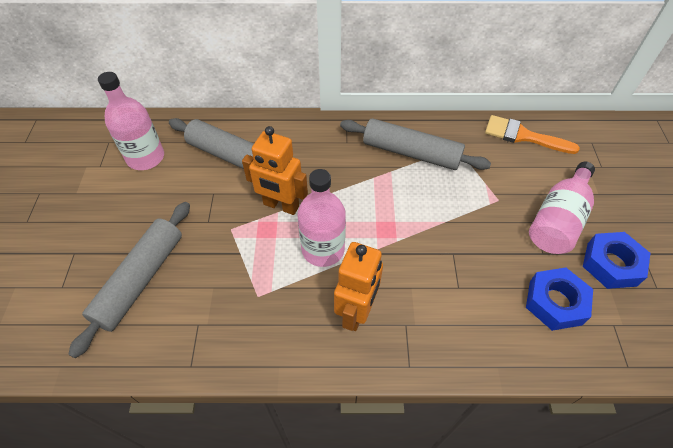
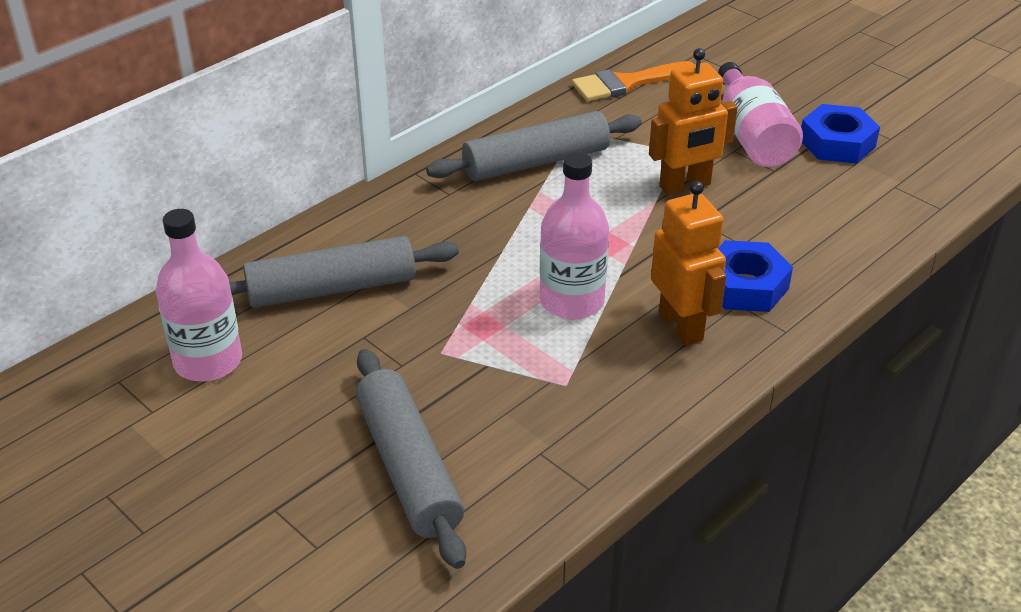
camera: 45 degrees left, 15 degrees down
(281, 206) = (466, 295): orange robot -> orange robot (685, 186)
(555, 302) = (832, 200): blue nut -> blue nut (745, 286)

